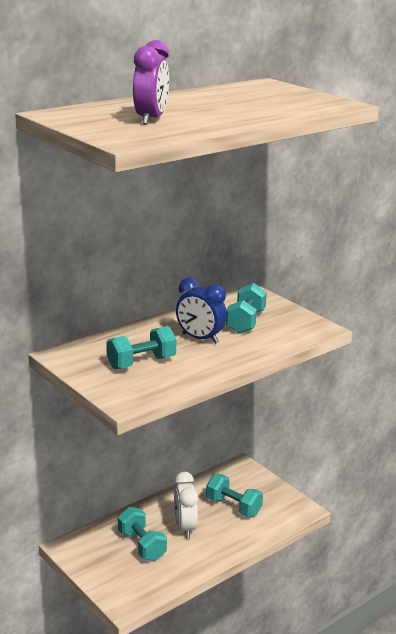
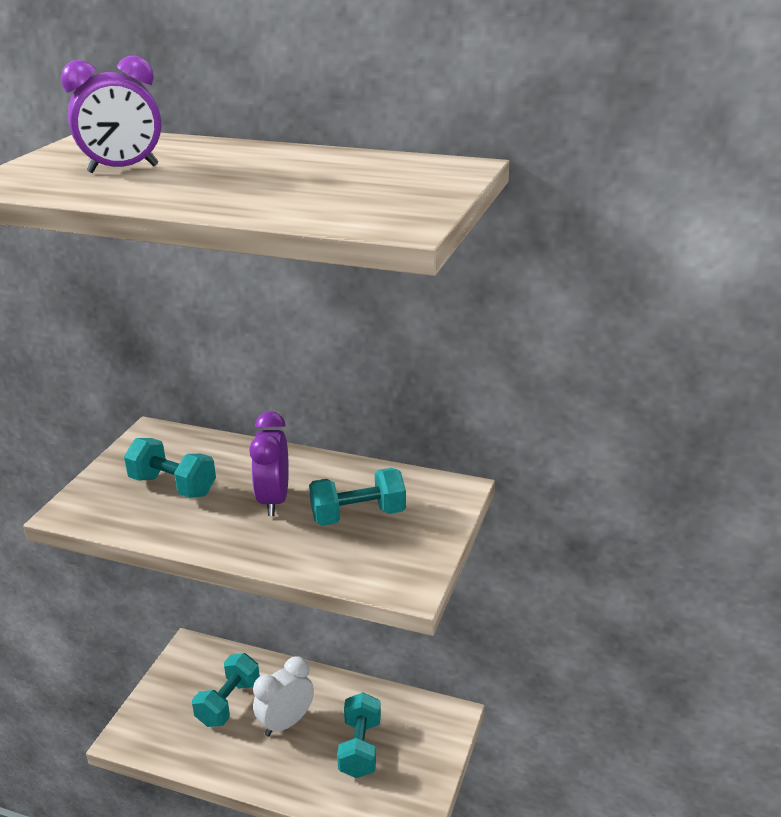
camera: 60 degrees right, 5 degrees up
(200, 338) = (274, 500): blue clock -> purple clock

